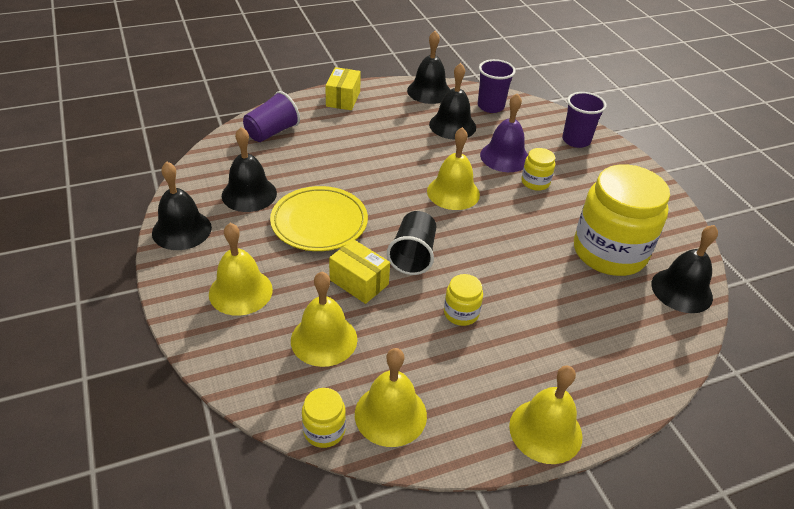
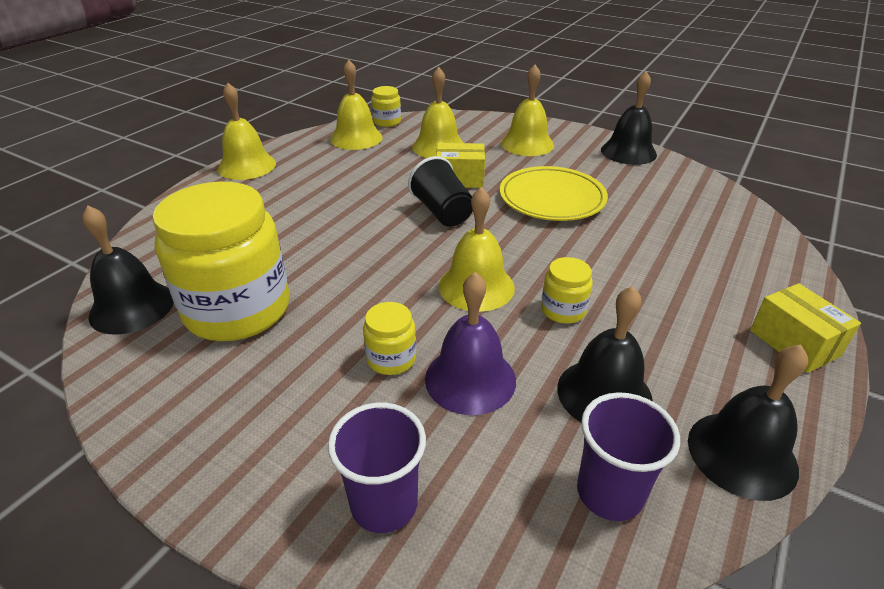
camera: 145 degrees right, 5 degrees down
(249, 194) = (640, 190): black bell -> none
(272, 132) = (748, 249): purple cup -> none
(461, 313) = (359, 195): yellow jar -> yellow jar (563, 310)

